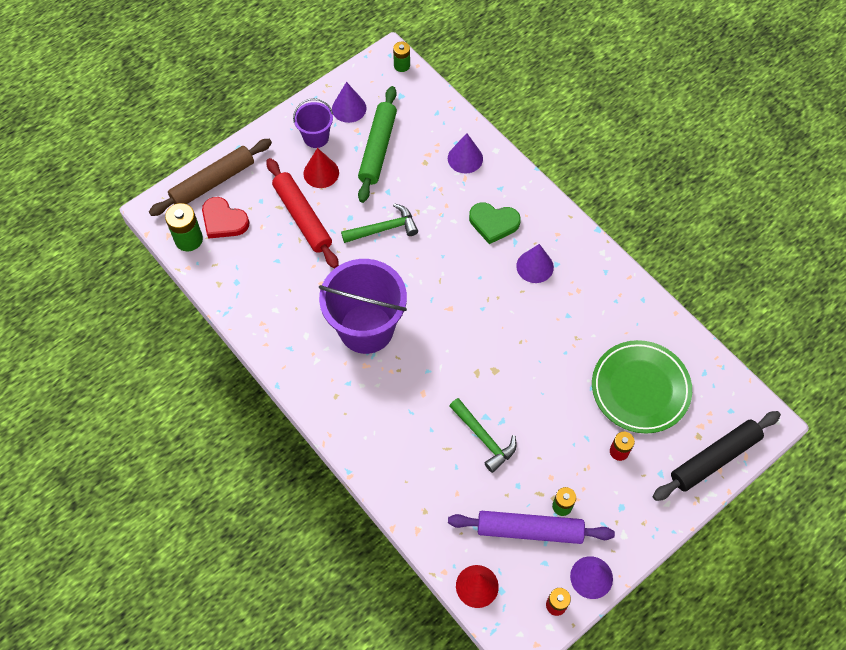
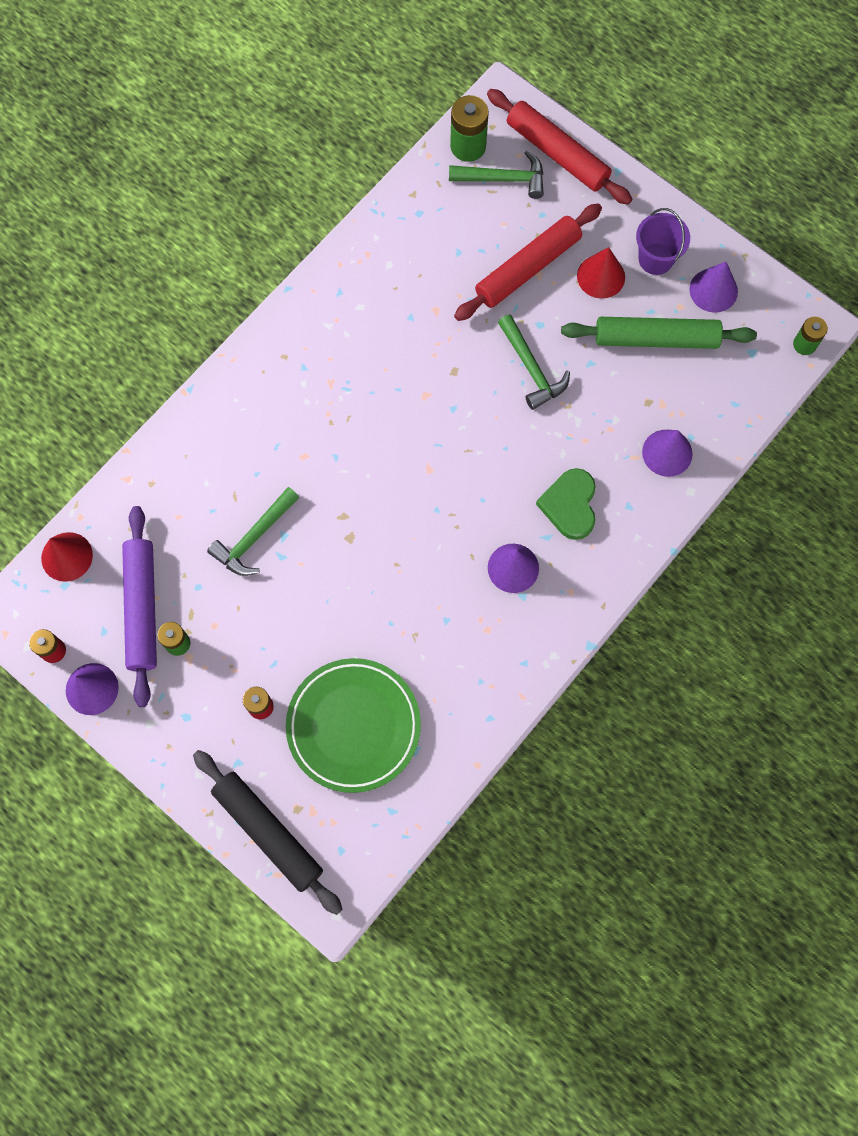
camera: 80 degrees right, 10 degrees up
(213, 182) = (557, 153): brown rolling pin -> red rolling pin
(224, 220) = (503, 179): red heart -> green hammer
(366, 328) = (381, 374): purple bucket -> none

